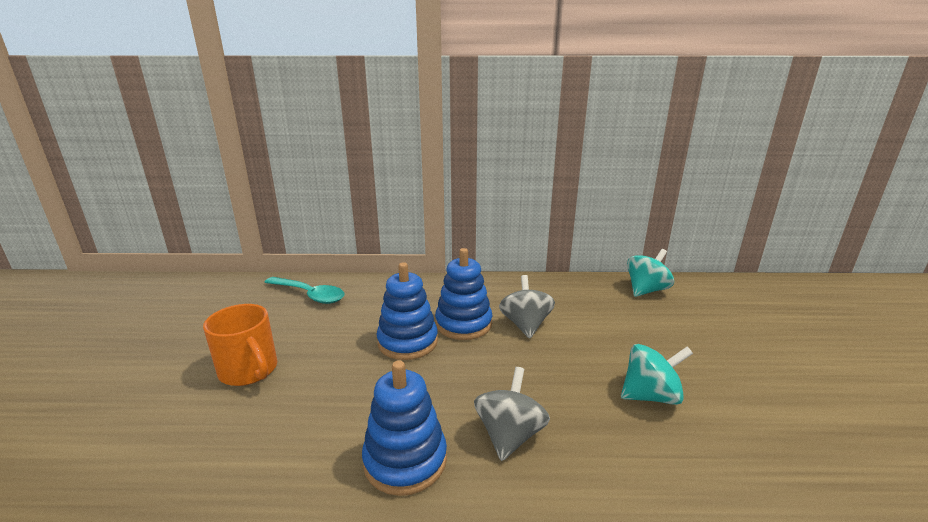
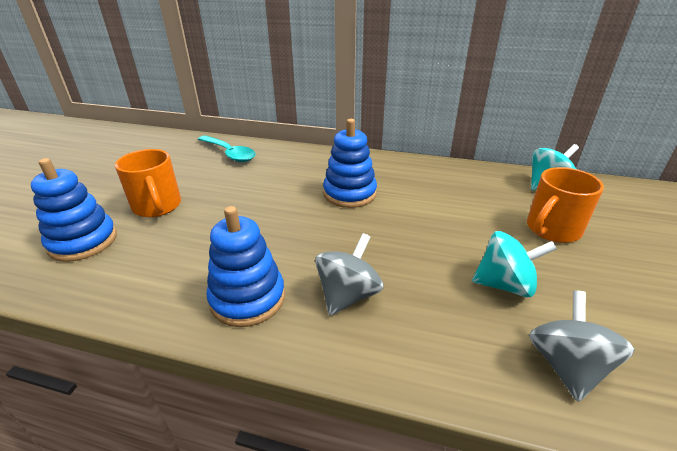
camera: 15 degrees right, 10 degrees up
(407, 342) = (293, 202): blue stacking toy -> blue stacking toy (83, 242)
(525, 325) = (407, 202): grey spinning top -> grey spinning top (566, 366)
(667, 333) = (552, 229): none -> orange mug

